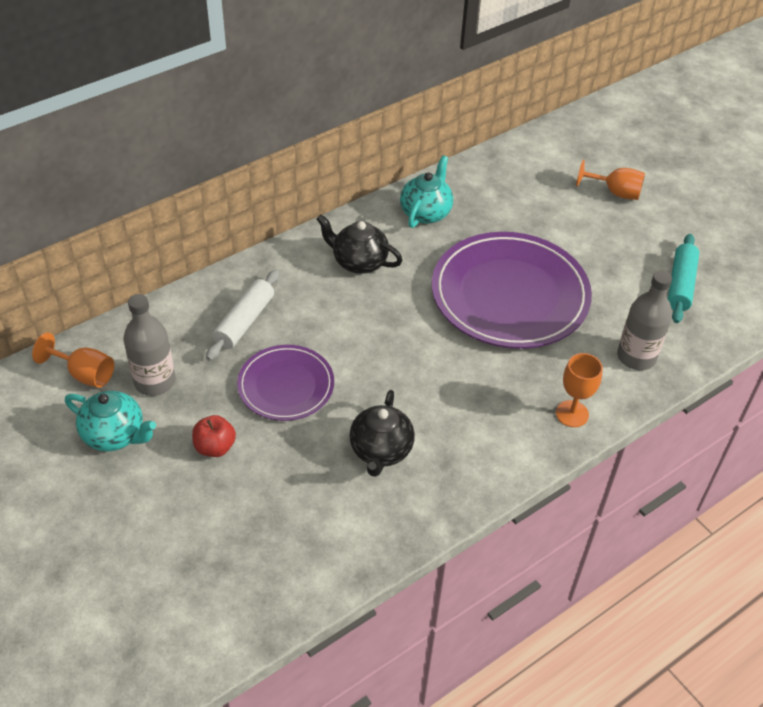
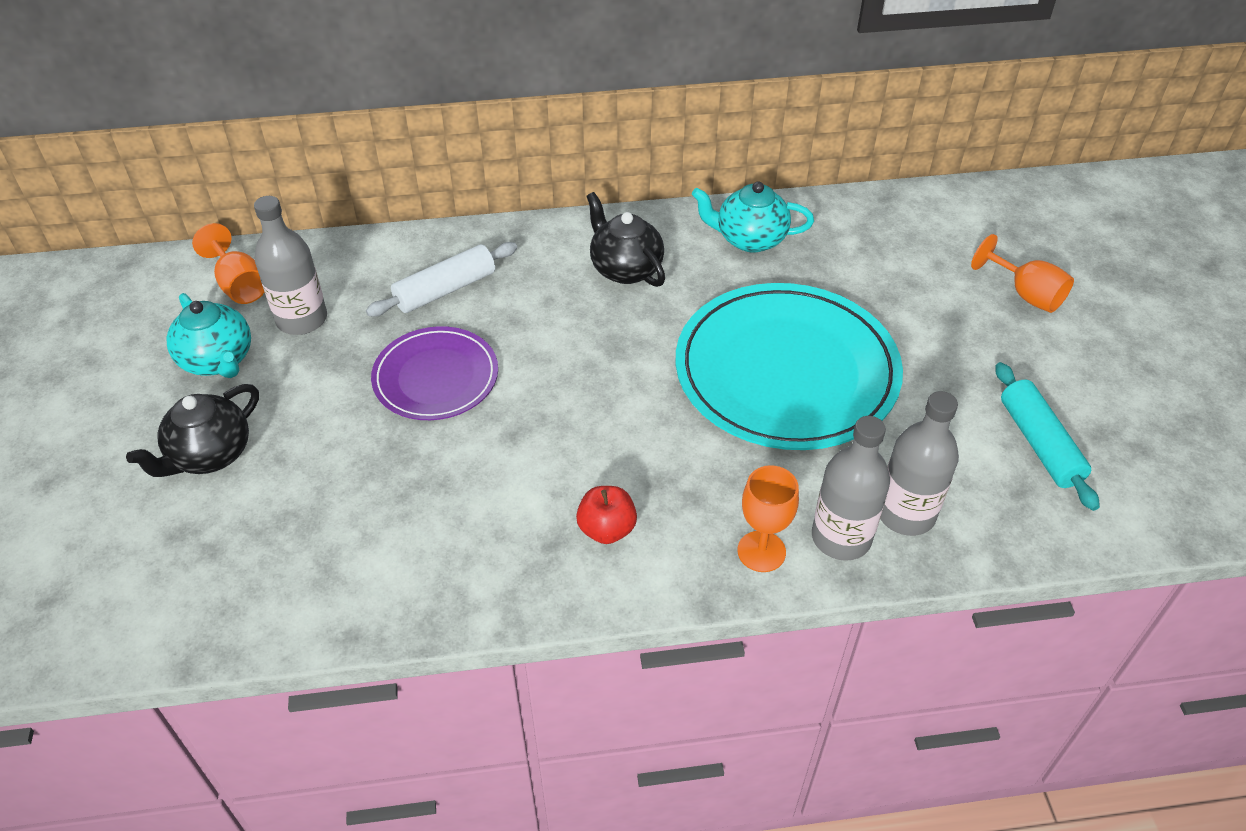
camera: 30 degrees right, 0 degrees up
(215, 447) = (307, 415): red apple -> red apple (607, 529)
(381, 450) = (486, 496): black teapot -> black teapot (210, 454)
(426, 212) = (749, 239): turquoise teapot -> turquoise teapot turned 135 degrees counterclockwise
(510, 295) = (786, 371): purple plate -> turquoise plate
(610, 386) = (841, 537): none -> grey bottle
(680, 285) = (1039, 443): turquoise rolling pin -> turquoise rolling pin turned 60 degrees counterclockwise

